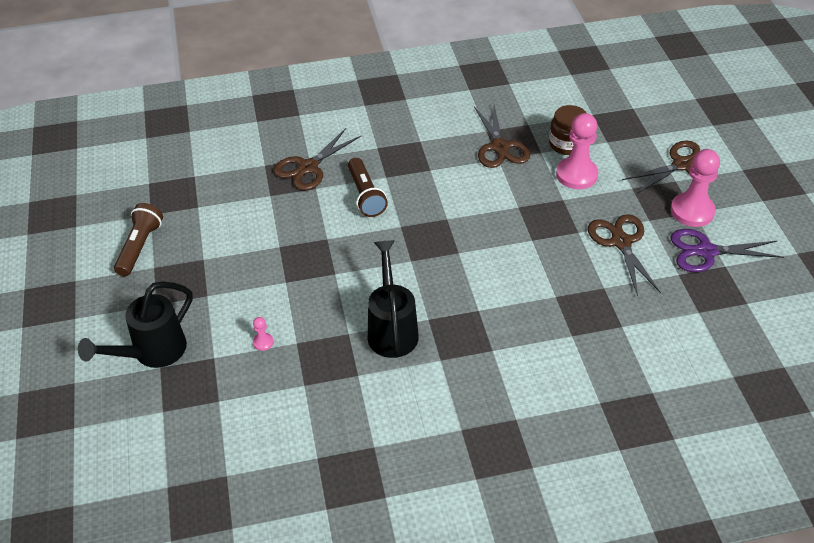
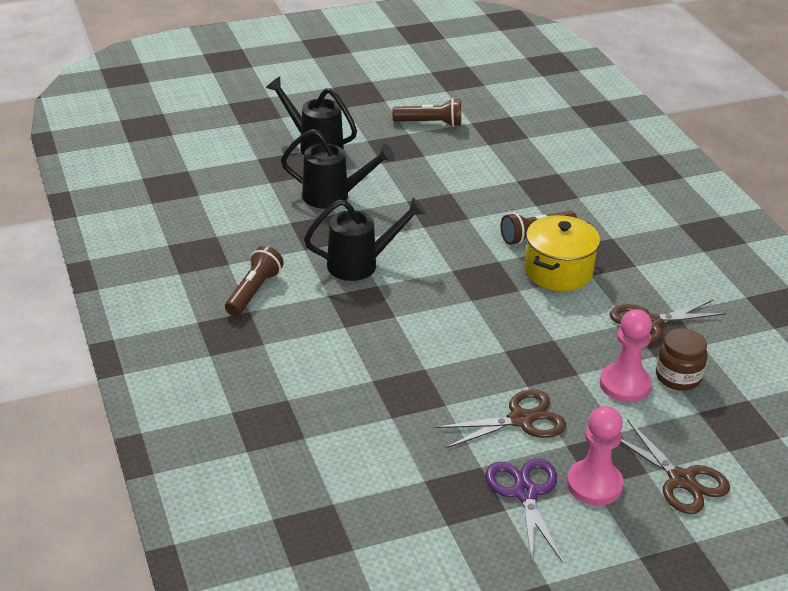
camera: 80 degrees right, 10 degrees down
(263, 342) = (334, 196): pink pawn -> black watering can
(308, 168) = (563, 198): brown scissors -> none
(422, 189) = (558, 271): none -> yellow pot
(428, 424) = (254, 291): none -> brown flashlight

